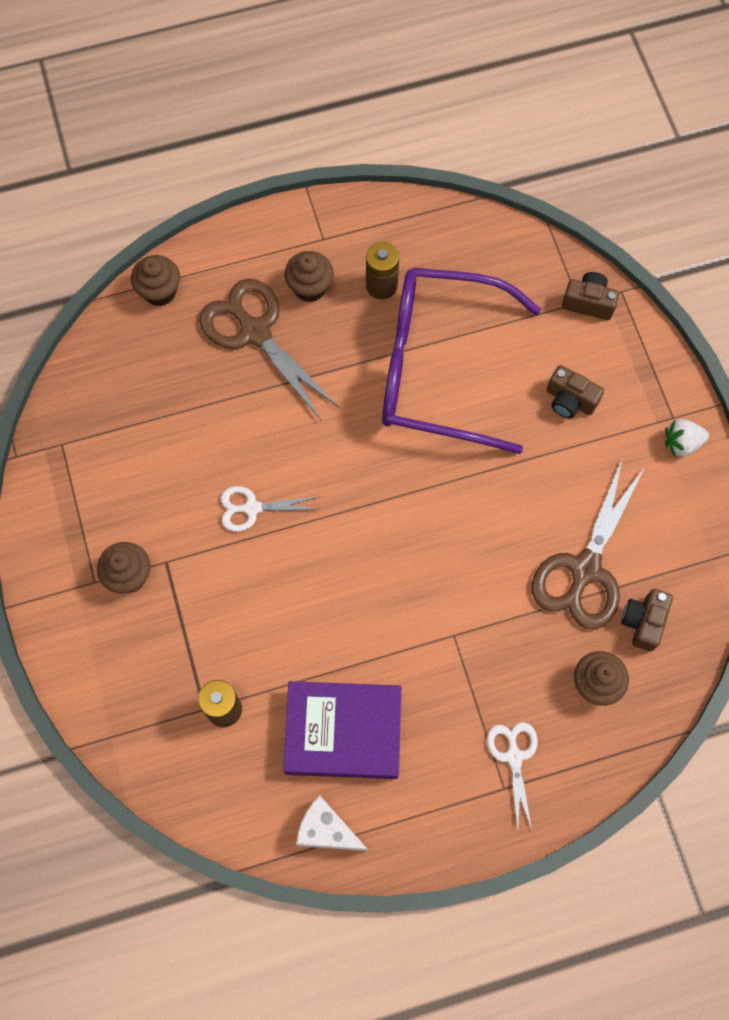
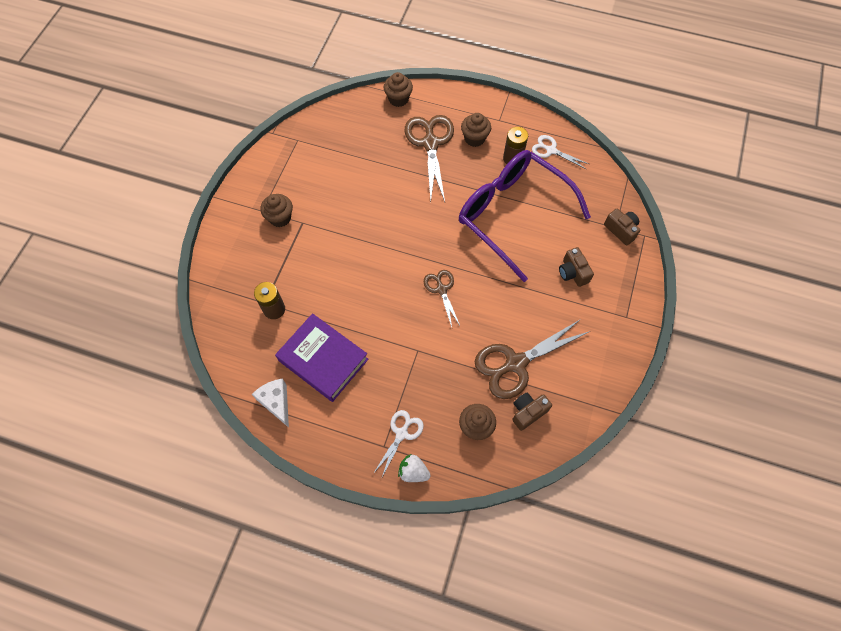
camera: 35 degrees right, 5 degrees down
(252, 508) = (363, 223): white scissors -> white scissors (551, 150)
(423, 532) = (441, 289): none -> brown scissors
(681, 443) = (621, 333): white strawberry -> white strawberry (413, 472)

